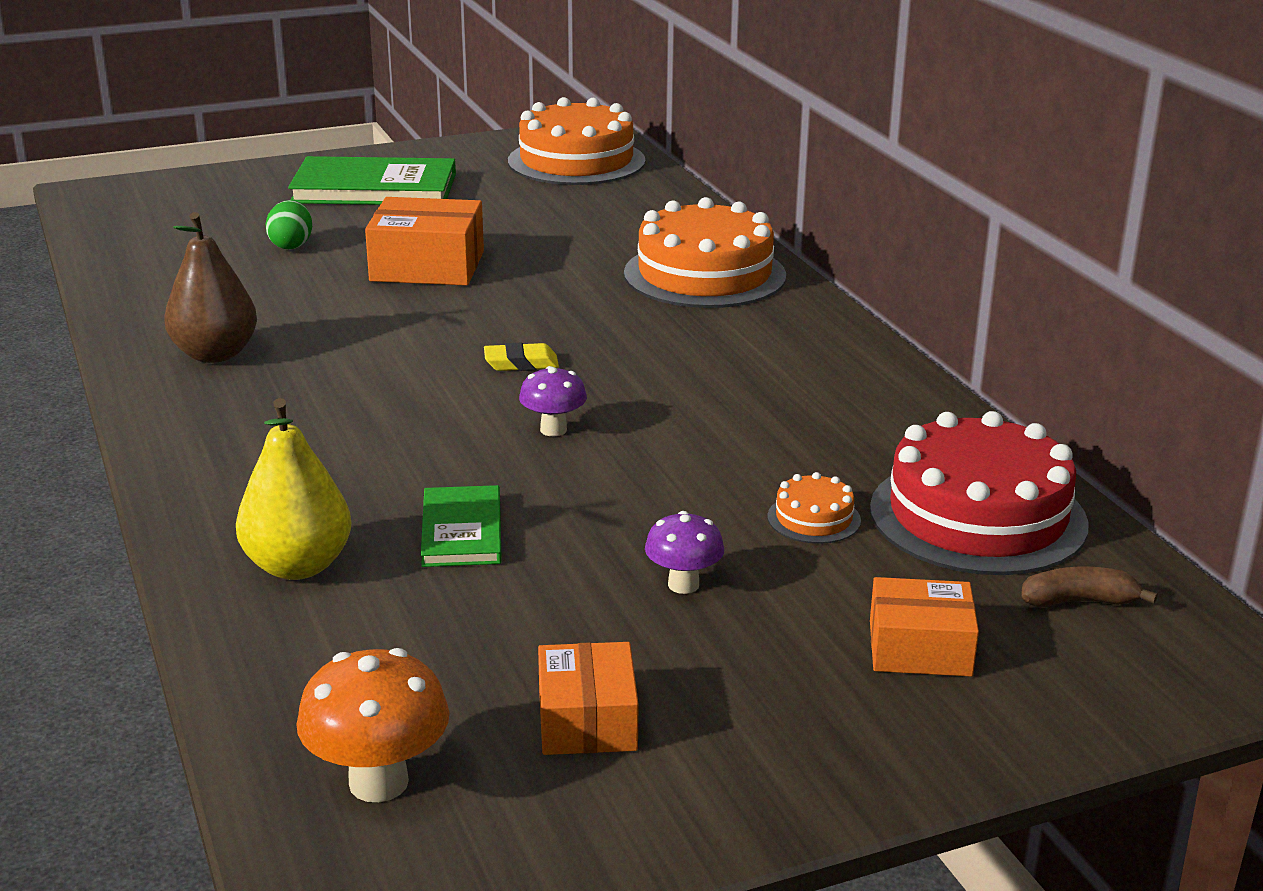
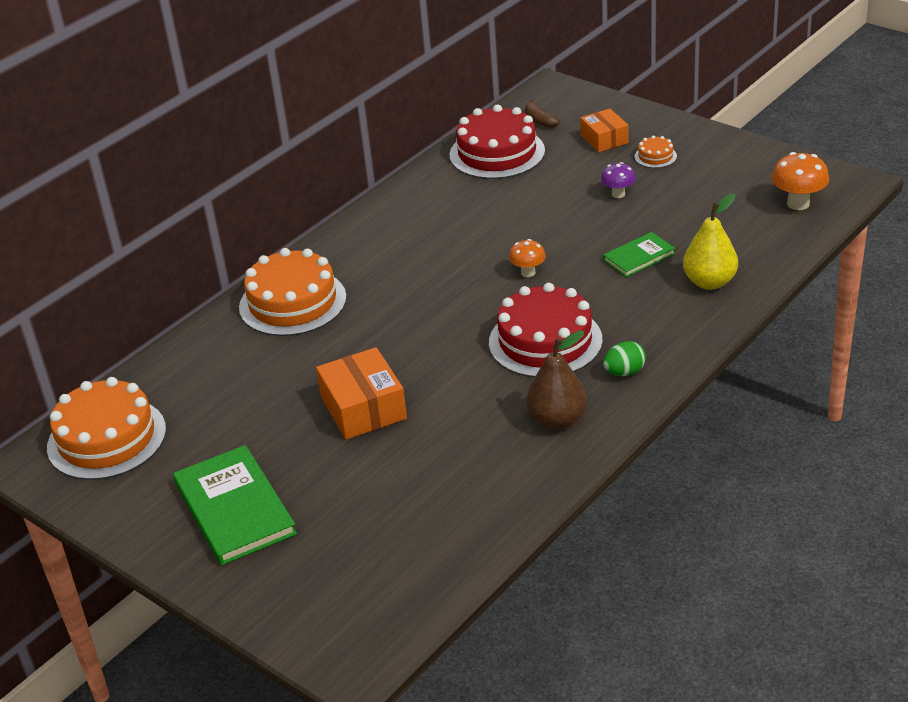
camera: 115 degrees left, 10 degrees up
(291, 245) = (376, 485): green egg -> green egg (624, 372)
(374, 393) = (545, 341): none -> red cake
(521, 363) = (467, 312): yellow eraser -> none
(553, 430) = (528, 273): purple mushroom -> orange mushroom
(587, 720) = (720, 181): orange box -> none
(814, 518) = (537, 184): orange cake -> orange cake (655, 156)

